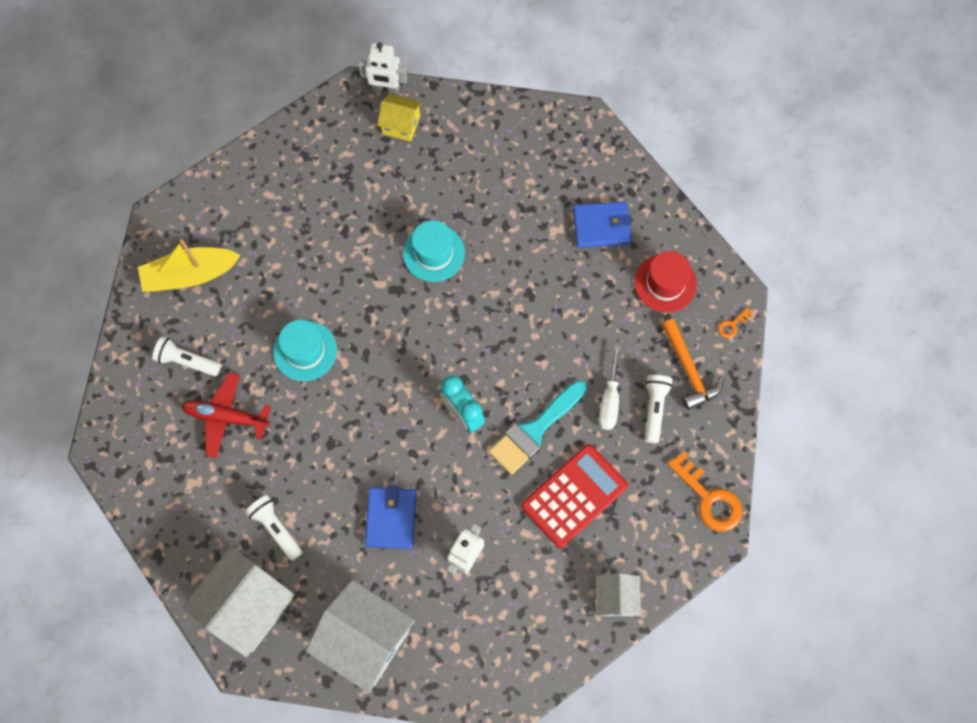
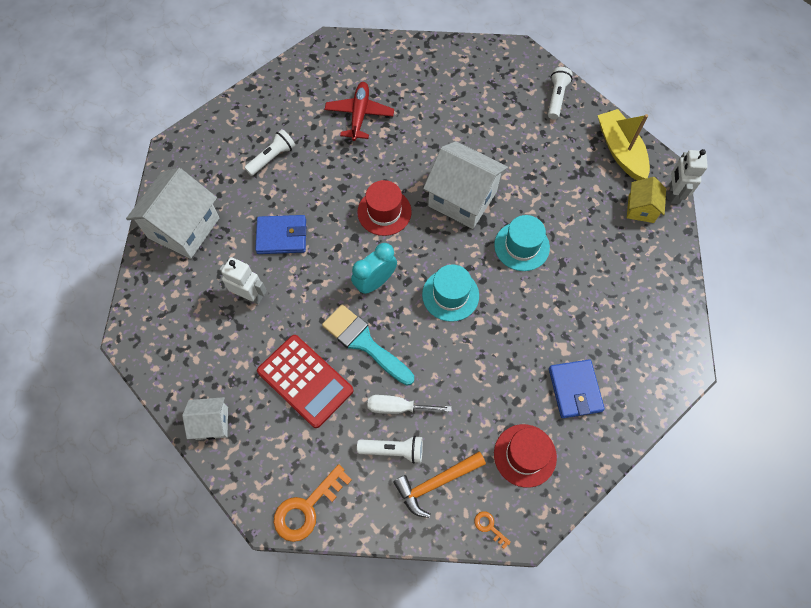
camera: 85 degrees right, 5 degrees down
(187, 361) = (402, 84): white flashlight -> white flashlight (556, 98)
(190, 275) = (473, 77): yellow boat -> yellow boat (620, 151)
(248, 606) = (212, 147): white house -> white house (462, 198)
(305, 351) = (419, 160): turquoise hat -> turquoise hat (450, 295)
(372, 397) = (384, 212): none -> red hat

